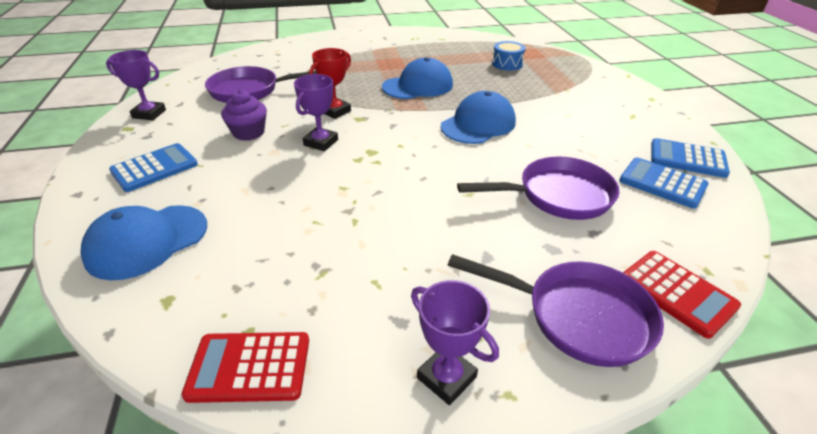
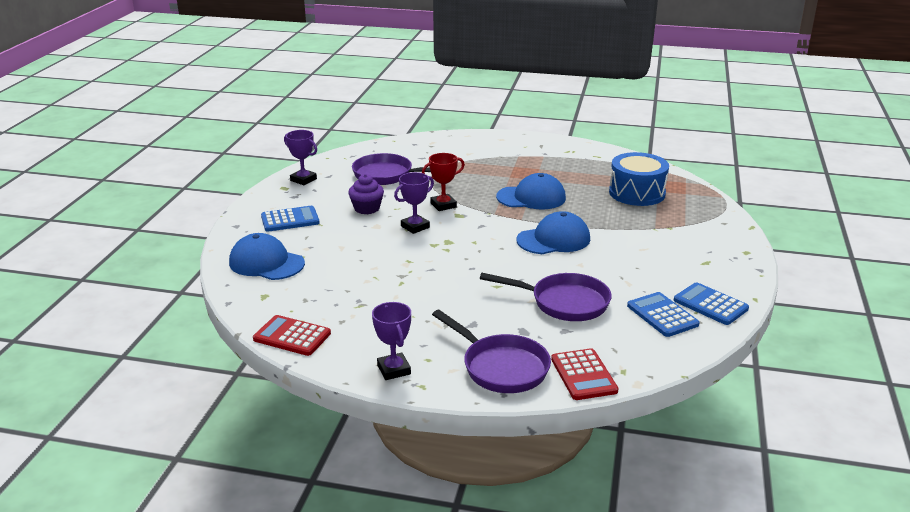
camera: 25 degrees right, 10 degrees down
(147, 241) = (266, 263): blue cap -> blue cap turned 45 degrees clockwise
(507, 64) = (637, 193): blue drum -> blue drum, size x1.78

